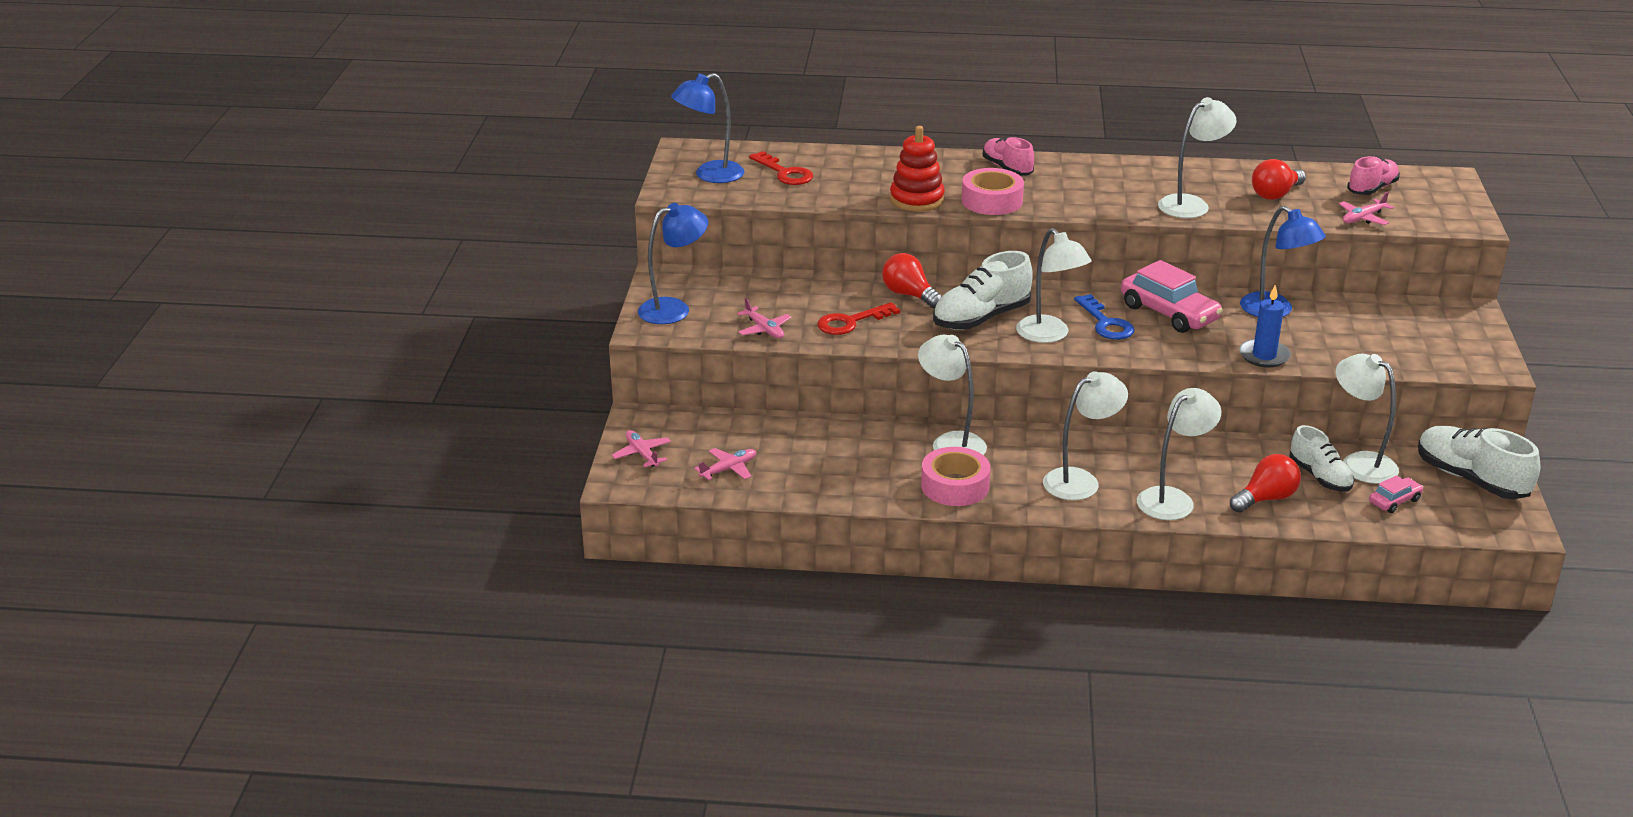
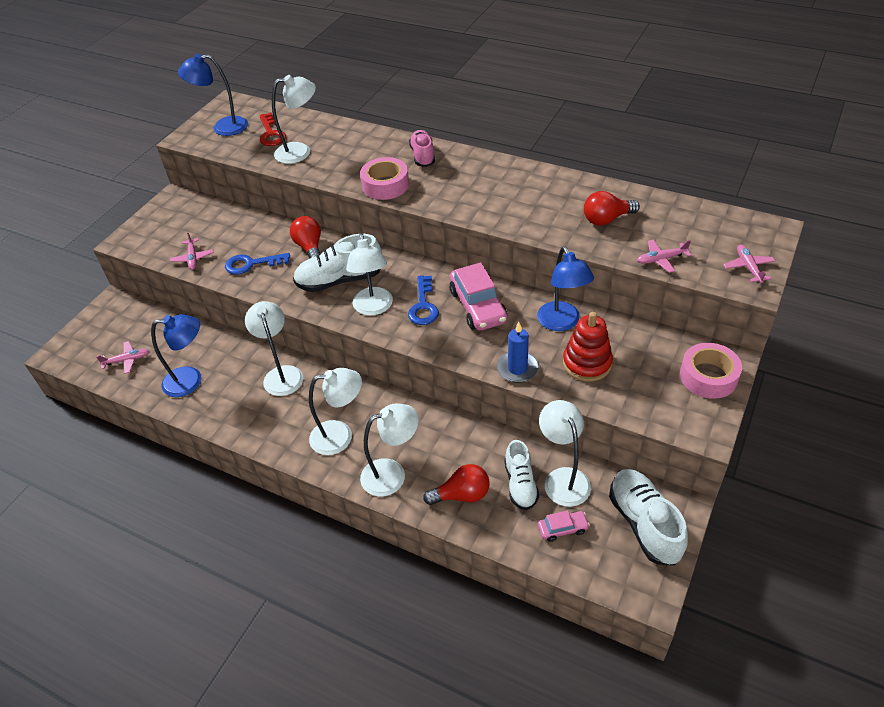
camera: 25 degrees right, 15 degrees up
(642, 454) = (89, 333): pink plane -> pink plane (748, 267)
(674, 309) = (155, 227): blue lamp -> blue lamp (191, 380)
(851, 322) = (251, 264): red key -> blue key
(917, 199) = (335, 174): red stacking toy -> red stacking toy (587, 363)
(955, 486) = (252, 416): pink tape -> pink tape (708, 376)
(1191, 204) = (530, 216): white lamp -> white lamp (300, 152)
(1372, 189) = (693, 229): pink shoe -> none

